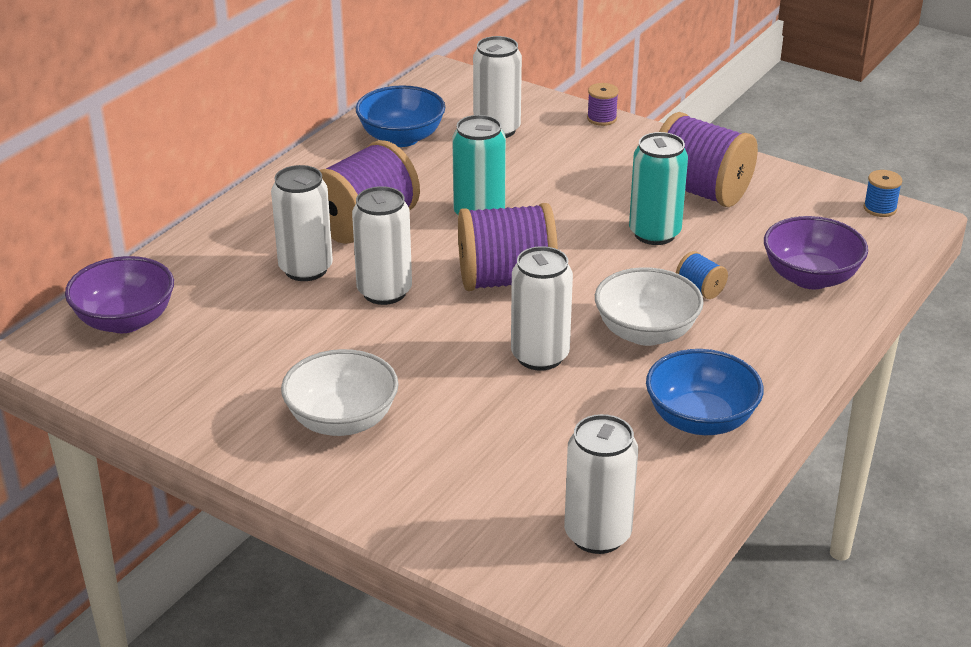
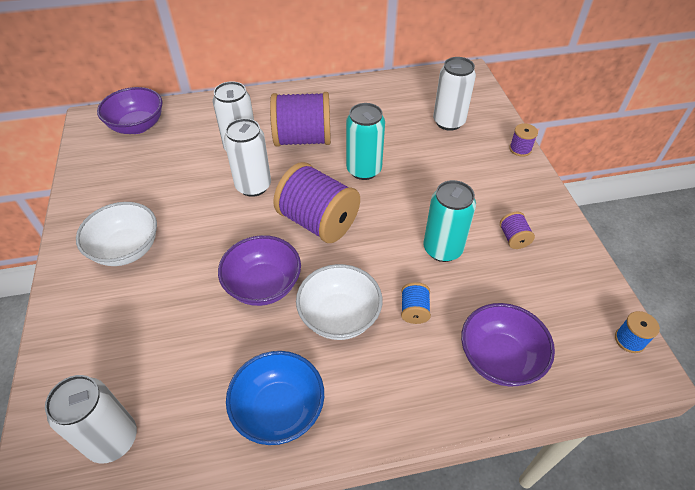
camera: 45 degrees right, 15 degrees up
(401, 138) = (392, 99): blue bowl -> none
(540, 356) = (263, 285): white can -> purple bowl
(700, 191) = (513, 238): purple spool -> purple spool, size x0.43

